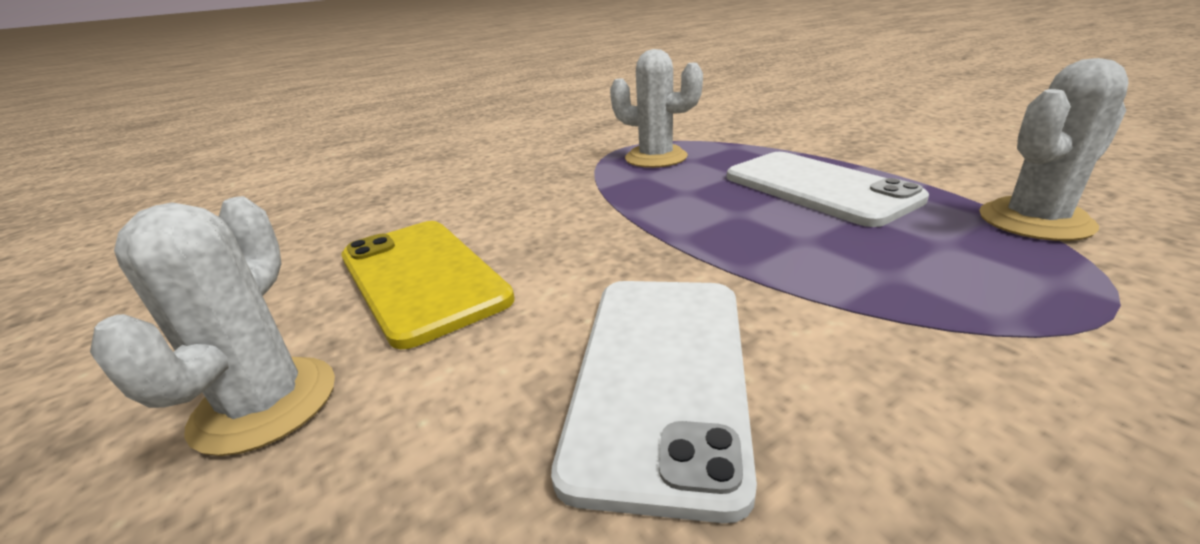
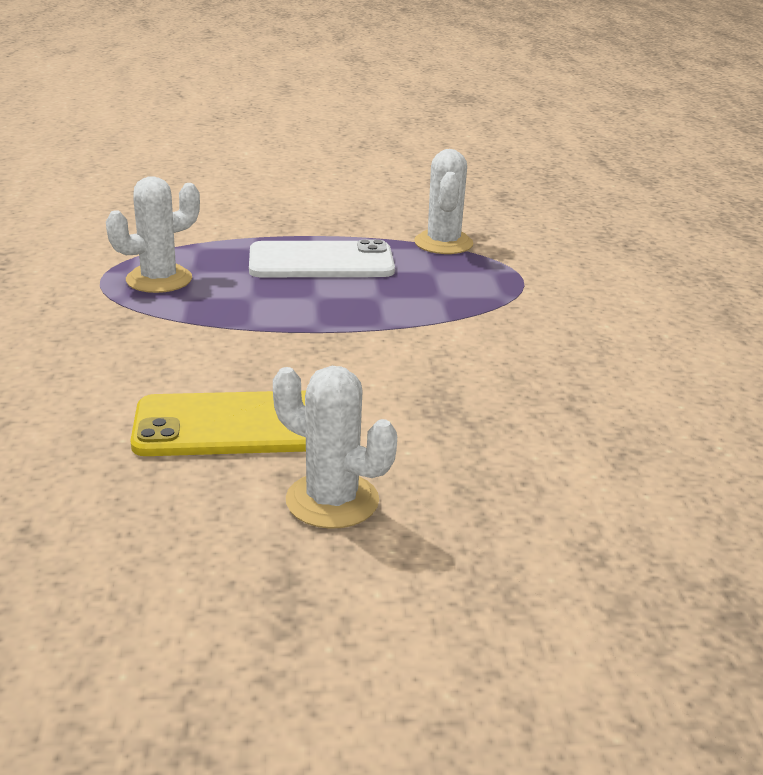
camera: 65 degrees left, 0 degrees up
(661, 375) = (447, 381): white phone -> none

